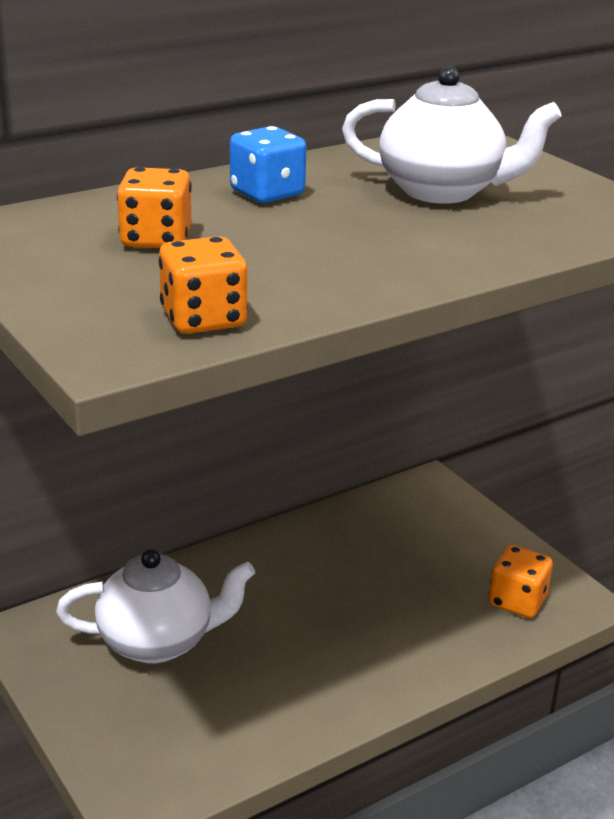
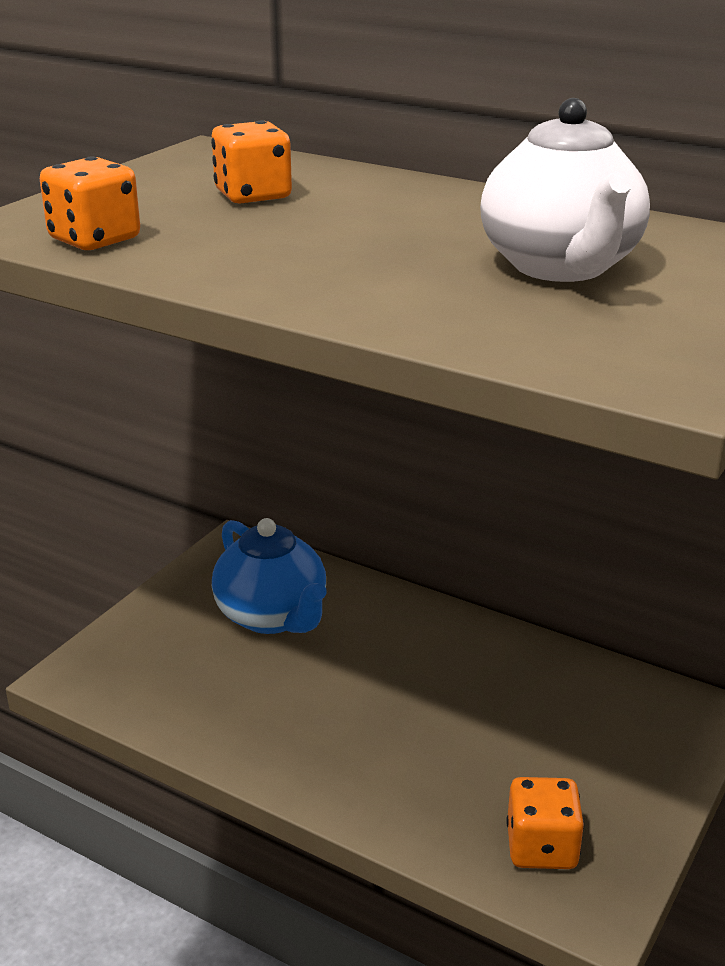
camera: 65 degrees right, 0 degrees up
(158, 641) = (272, 616): white teapot -> blue teapot
(267, 193) = (427, 207): blue dice -> none

